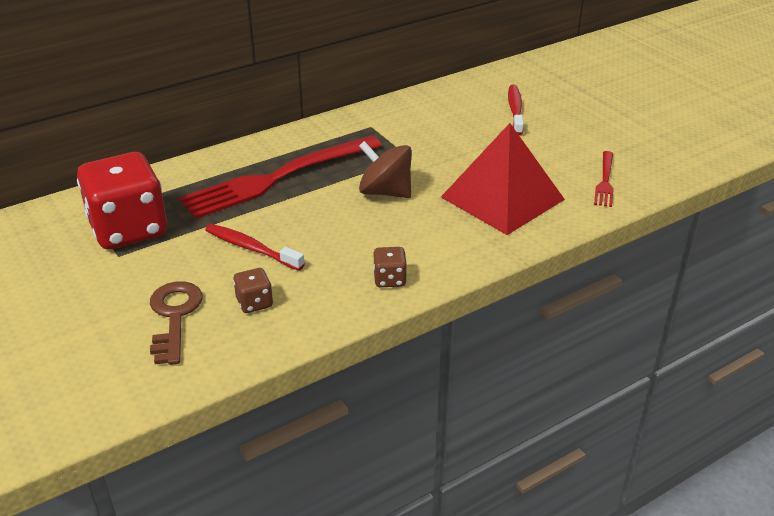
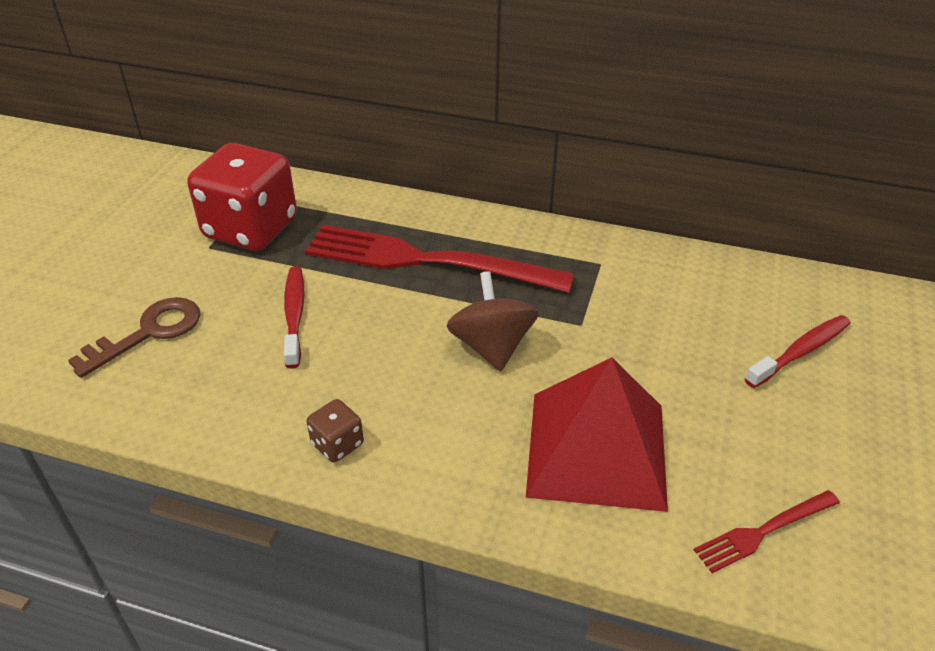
camera: 50 degrees right, 5 degrees up
(254, 303) = (211, 370): brown dice -> none

